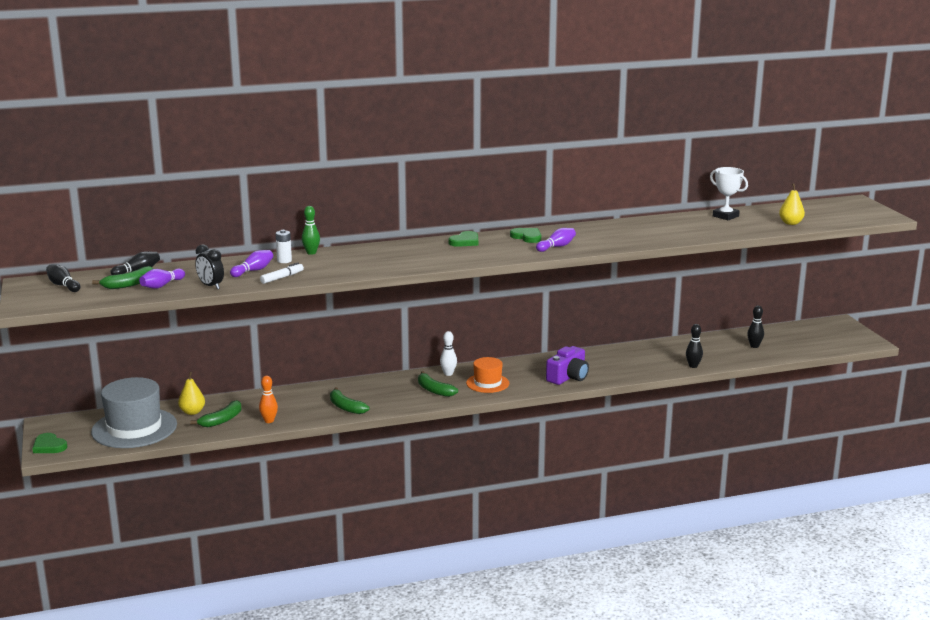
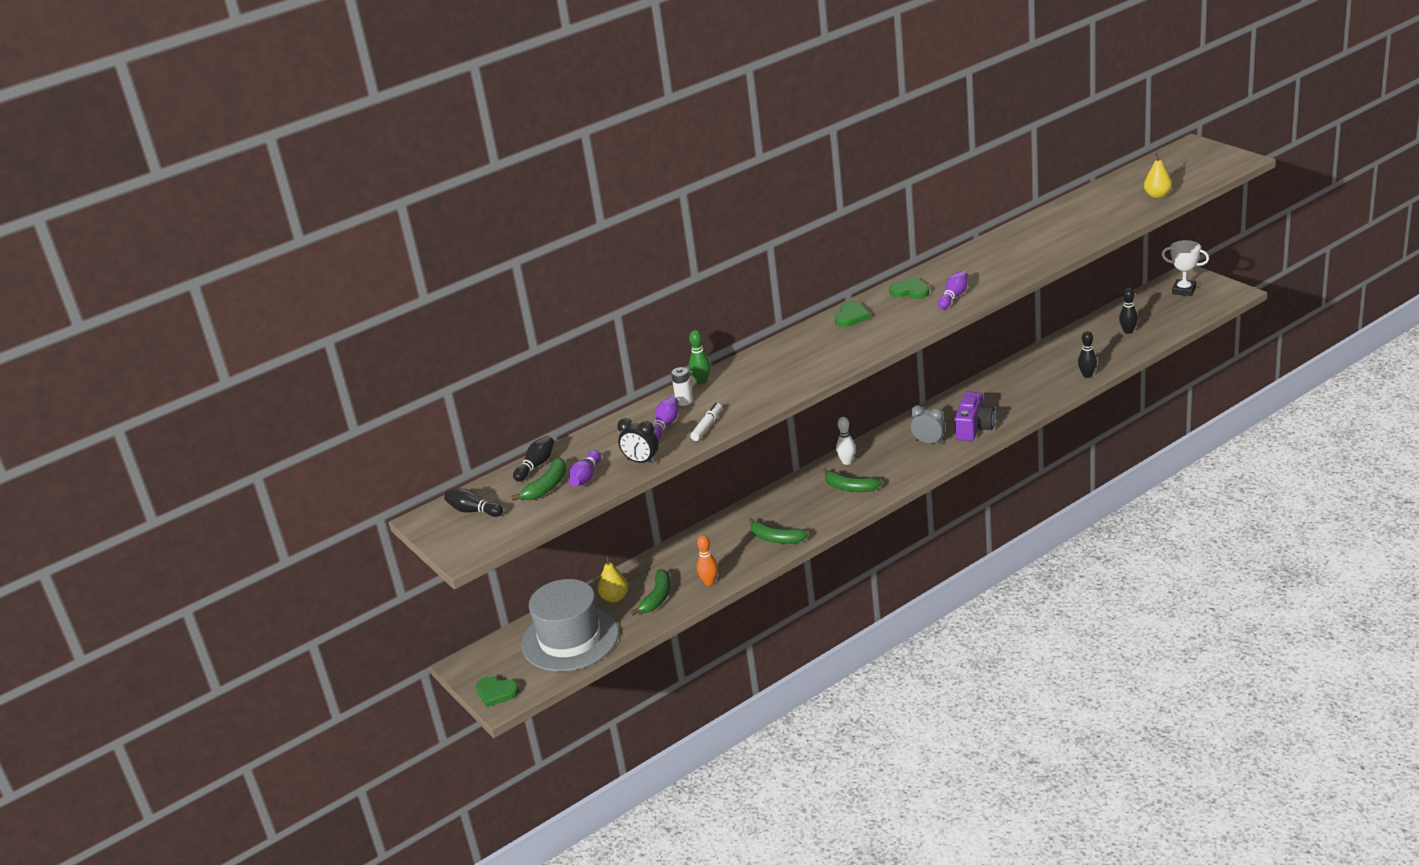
camera: 15 degrees left, 10 degrees up
(487, 383) = (898, 461): orange hat -> none
(523, 377) = (929, 442): none -> grey clock
(725, 216) = (1085, 203): white trophy -> white trophy (1184, 290)

